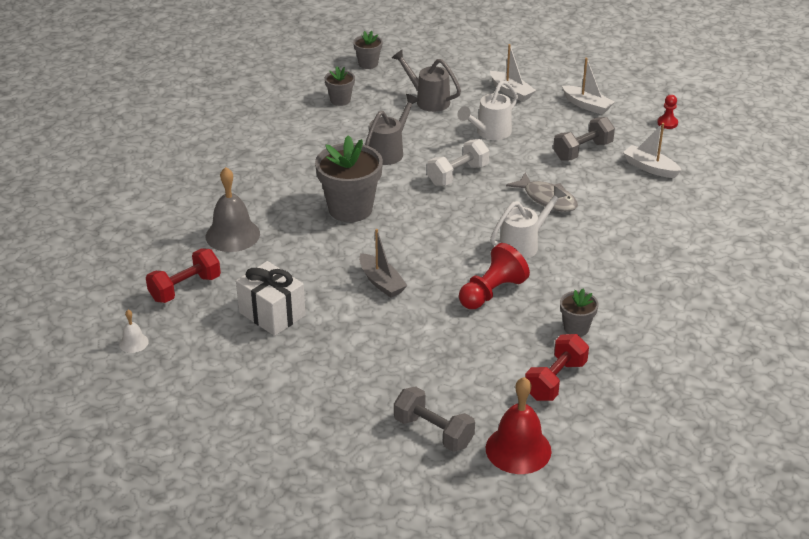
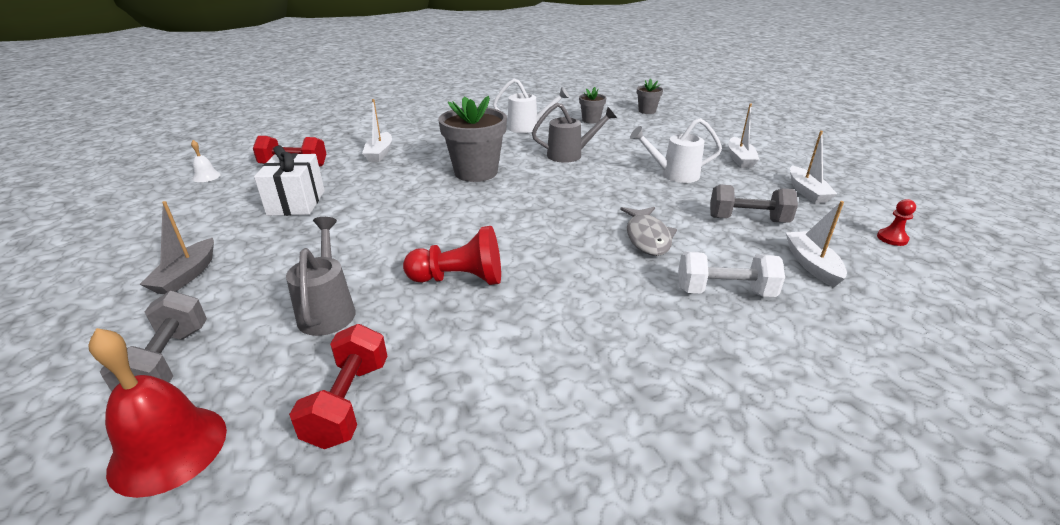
camera: 45 degrees right, 5 degrees down
(232, 235) = (379, 153): grey bell -> white boat
(381, 282) = (398, 223): grey boat -> grey boat (187, 275)
(428, 100) = (656, 140): grey watering can -> grey watering can (328, 310)
(457, 175) = (596, 187): white dumbbell -> white dumbbell (724, 292)
(523, 245) = (559, 259): white watering can -> white watering can (528, 127)
(555, 380) = (348, 402): red dumbbell -> red dumbbell turned 75 degrees counterclockwise
(576, 328) = (471, 363): grey flower pot -> none

